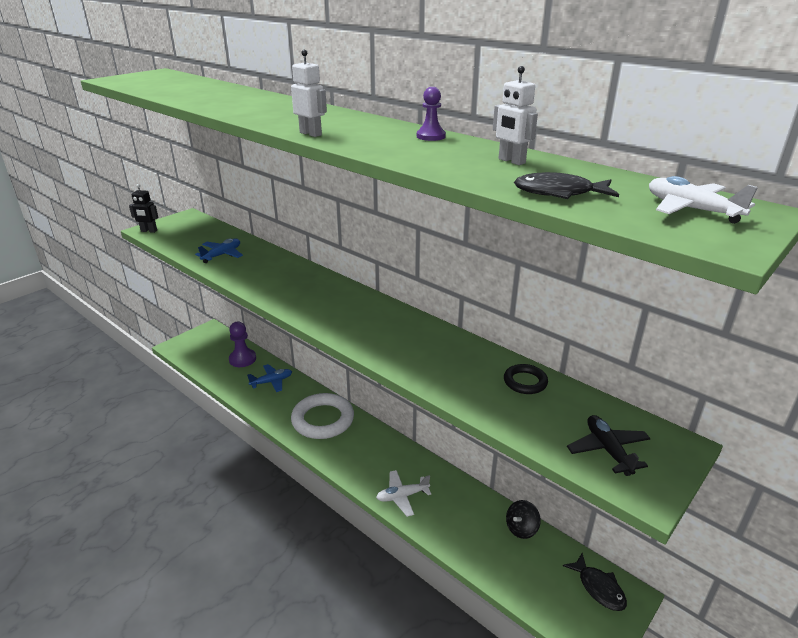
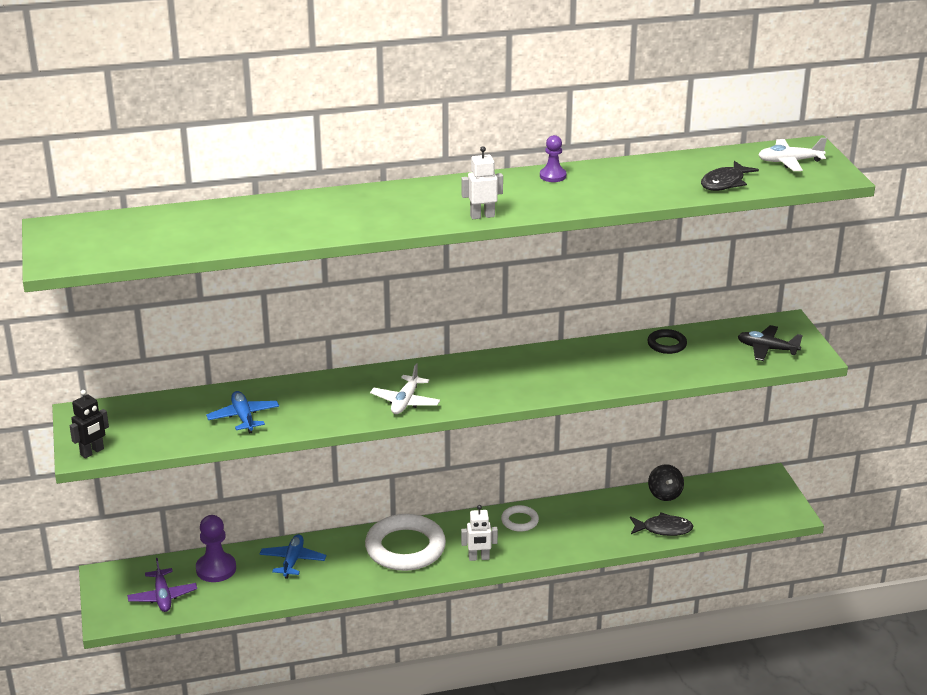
camera: 55 degrees left, 0 degrees up
(204, 353) = (162, 596): none -> purple plane
(402, 459) = (519, 521): none -> white ring
(402, 496) = (566, 541): white plane -> white plane (405, 402)
(511, 161) = (648, 172): white robot -> white robot (479, 558)
(598, 588) = (750, 487): black fish -> black fish (663, 529)

